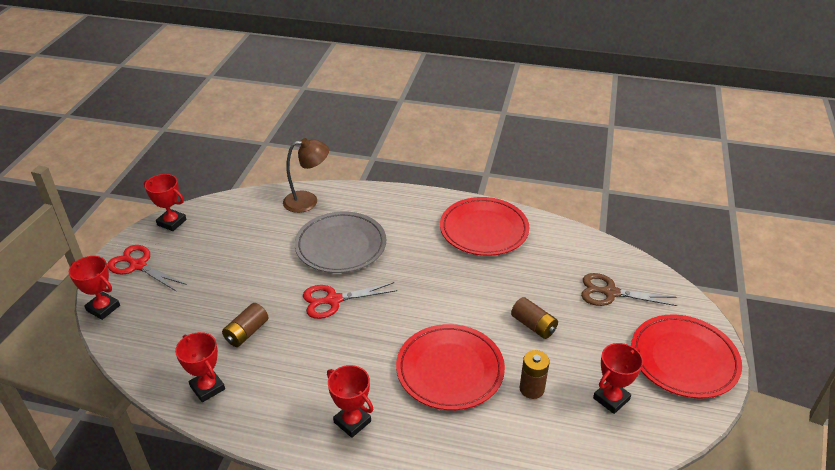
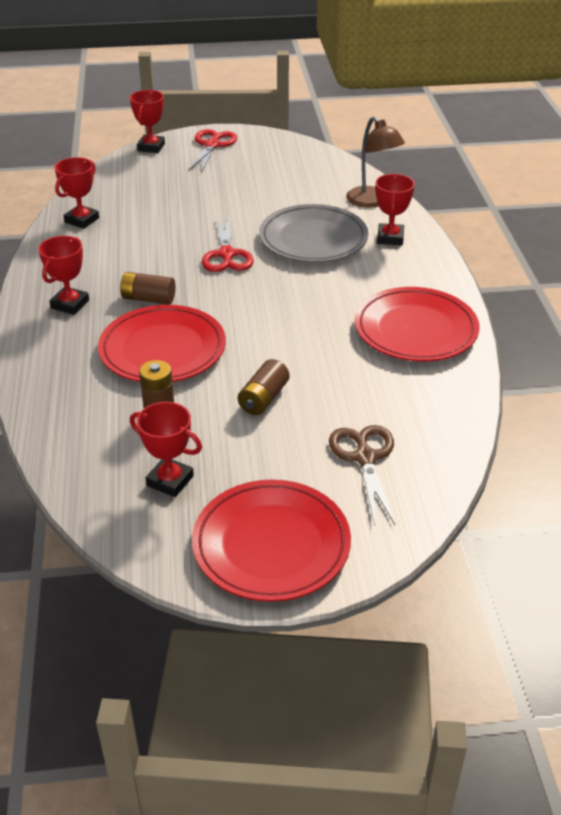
camera: 70 degrees right, 0 degrees up
(171, 222) = (281, 142): red trophy -> red trophy (390, 238)
(246, 332) = (157, 220): brown battery -> brown battery (148, 299)
(333, 300) = (226, 255): red scissors -> red scissors turned 150 degrees counterclockwise

